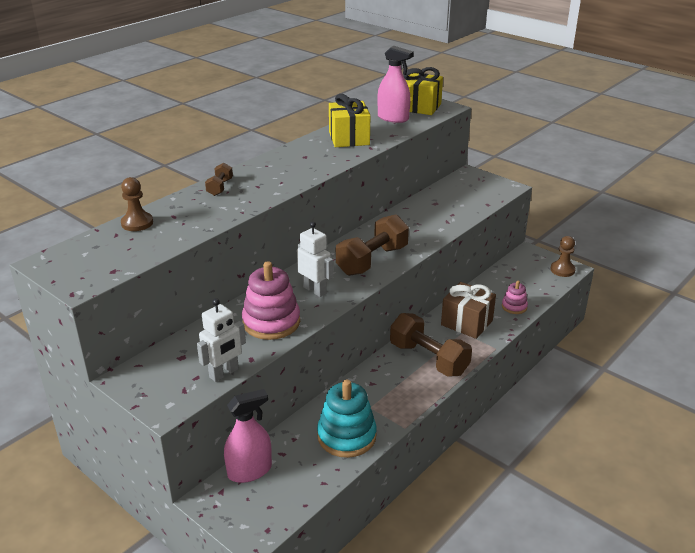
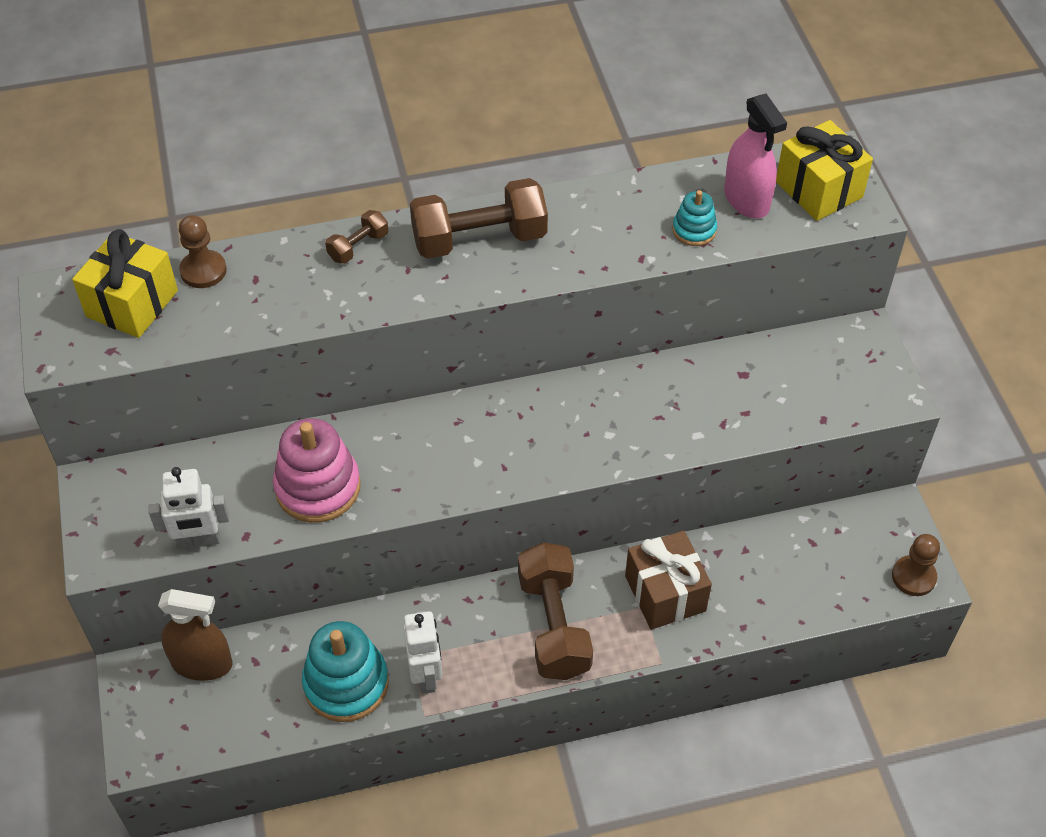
camera: 35 degrees right, 20 degrees up
(249, 471) = (202, 663): pink spray bottle -> brown spray bottle
(315, 290) = (417, 460): white robot -> white robot (426, 675)
(349, 138) = (630, 219): yellow gift -> yellow gift (132, 304)
(372, 260) = (541, 445): brown dumbbell -> brown dumbbell (479, 239)
(382, 133) = (694, 230): none -> turquoise stacking toy
(514, 307) = (763, 604): pink stacking toy -> none

